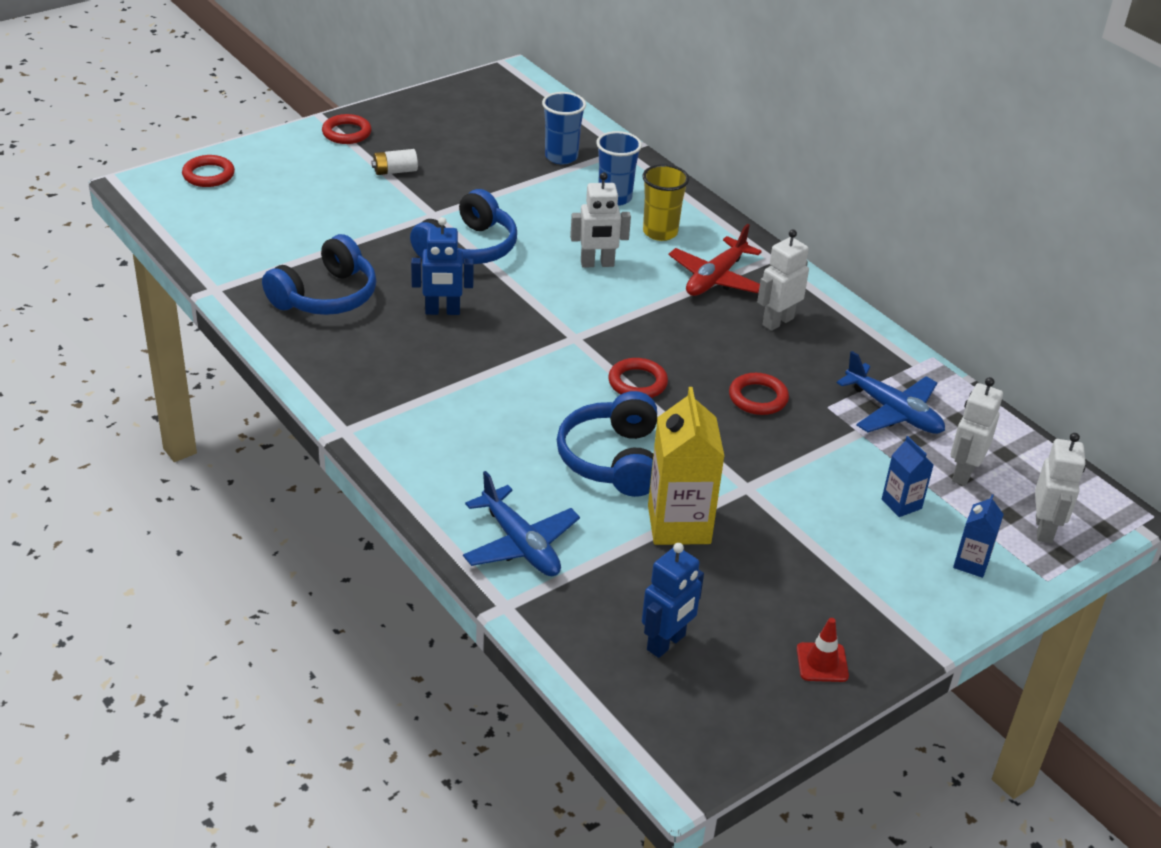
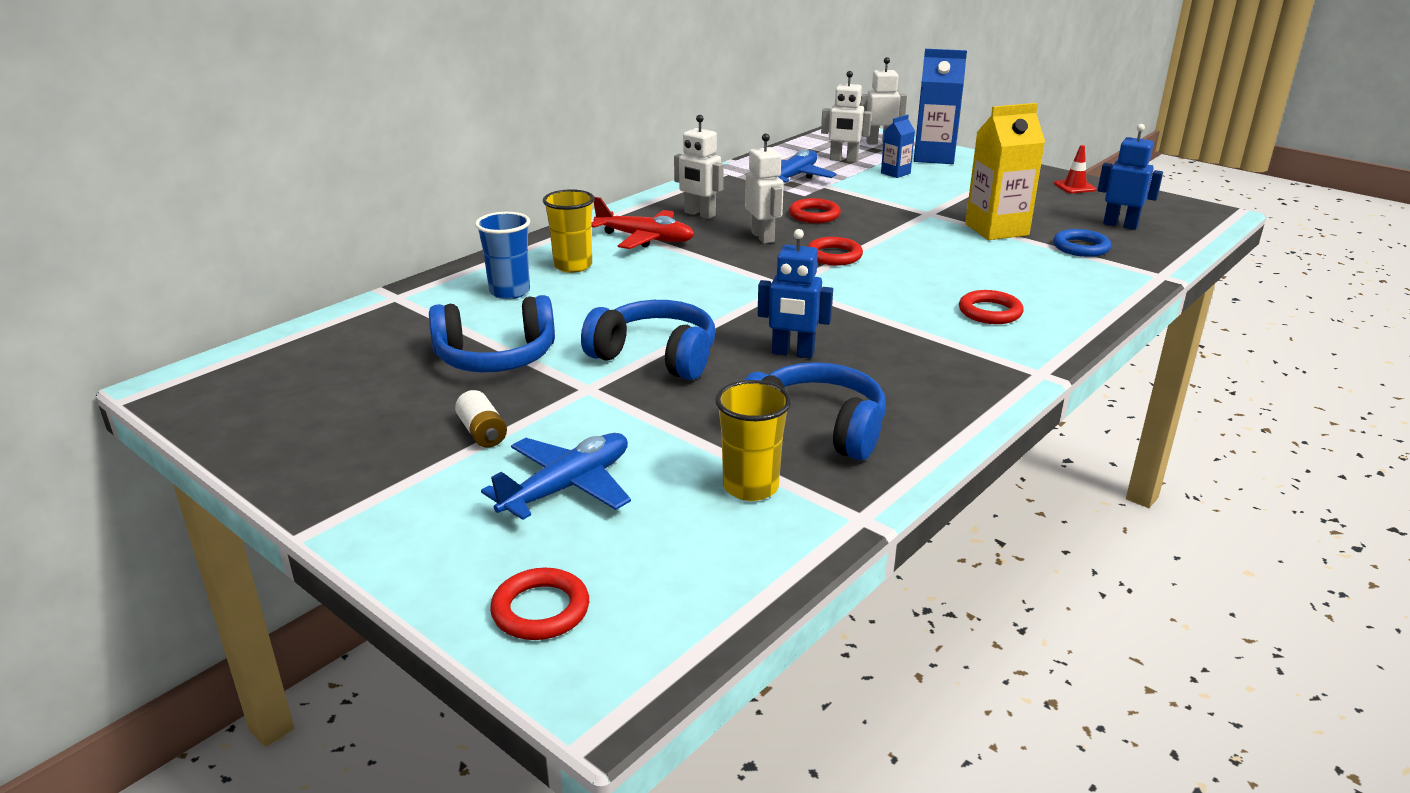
camera: 100 degrees left, 10 degrees down
(273, 256) = (750, 487): none -> yellow cup
(346, 133) = (368, 495): red ring -> red ring (990, 312)
(442, 311) = (792, 353): blue robot -> blue robot turned 120 degrees clockwise
(521, 544) = (1089, 277): blue plane -> blue plane (567, 487)
(561, 157) = (419, 328): blue cup -> none
(597, 264) = (650, 288): white robot -> white robot (763, 237)
(605, 574) = (1081, 247): none -> blue ring
(613, 460) = (947, 256): blue headphones -> blue headphones (496, 357)
(971, 563) = (933, 157): blue carton -> blue carton, size x1.91

